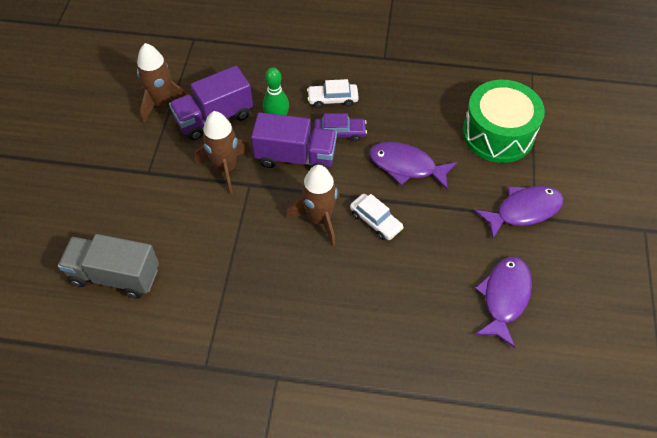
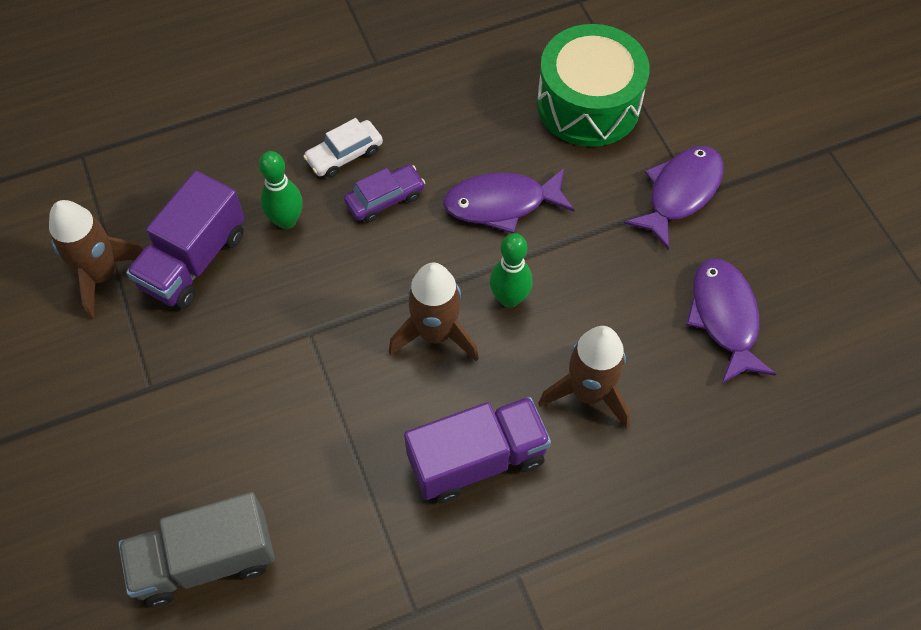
camera: 30 degrees left, 5 degrees up
(225, 168) = (260, 326): brown rocket -> brown rocket (588, 392)
(296, 157) = (347, 262): purple truck -> purple truck (477, 459)
(375, 221) = (509, 298): white car -> green bowling pin

